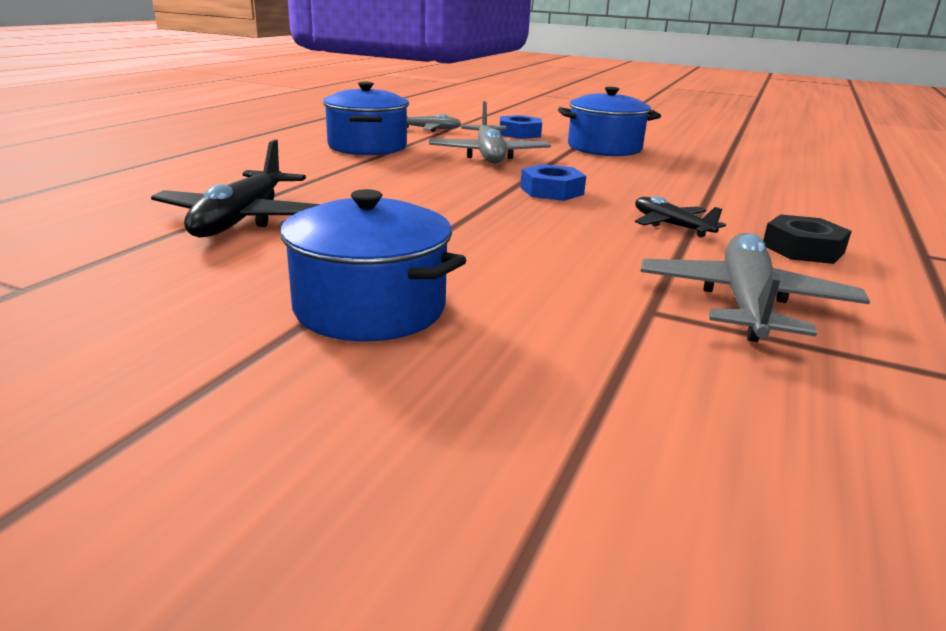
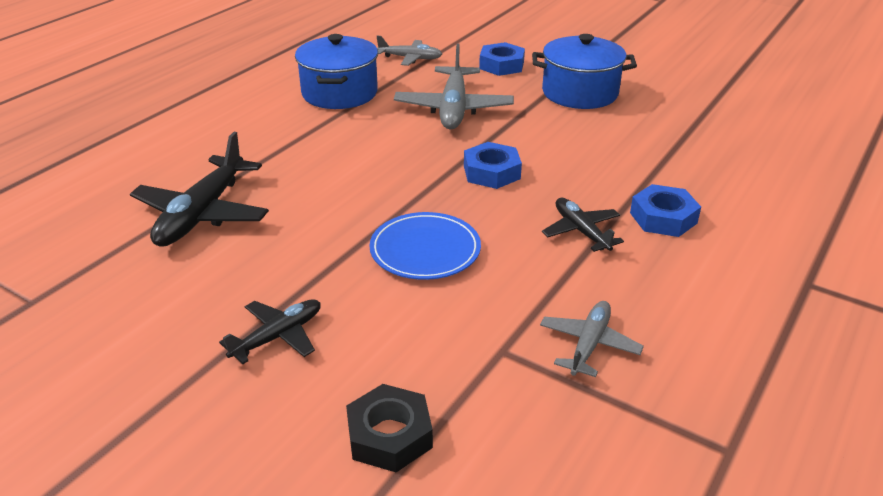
camera: 10 degrees right, 10 degrees up
(370, 308) = (278, 336): blue pot -> black plane
(513, 240) = (425, 250): none -> blue plate
(745, 216) = (663, 218): none -> blue nut
(745, 302) = (589, 344): grey plane -> grey plane, size x0.58
(803, 249) = (690, 271): black nut -> black nut (389, 435)

